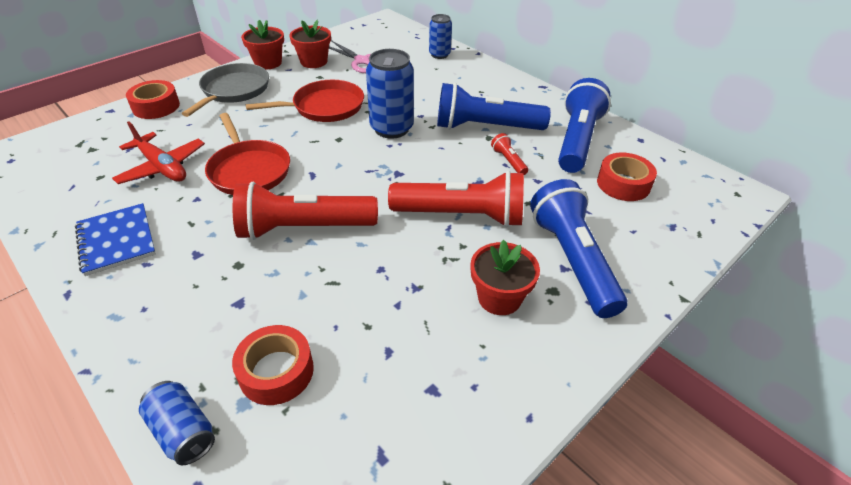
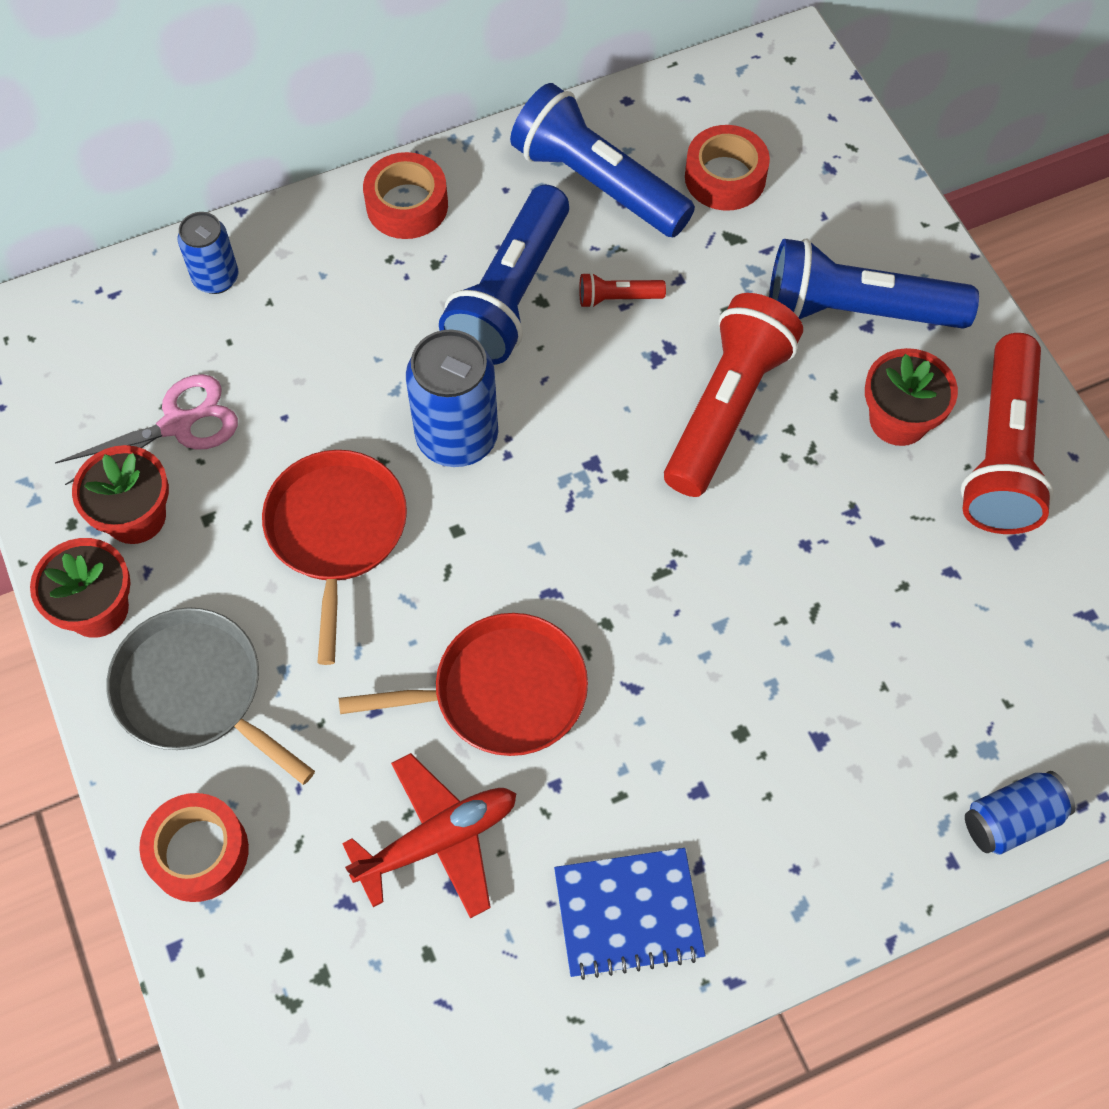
camera: 70 degrees left, 20 degrees up
(276, 371) = (949, 705): red tape -> red tape (407, 205)
(303, 228) = (687, 629): red flashlight -> red flashlight (1001, 453)

